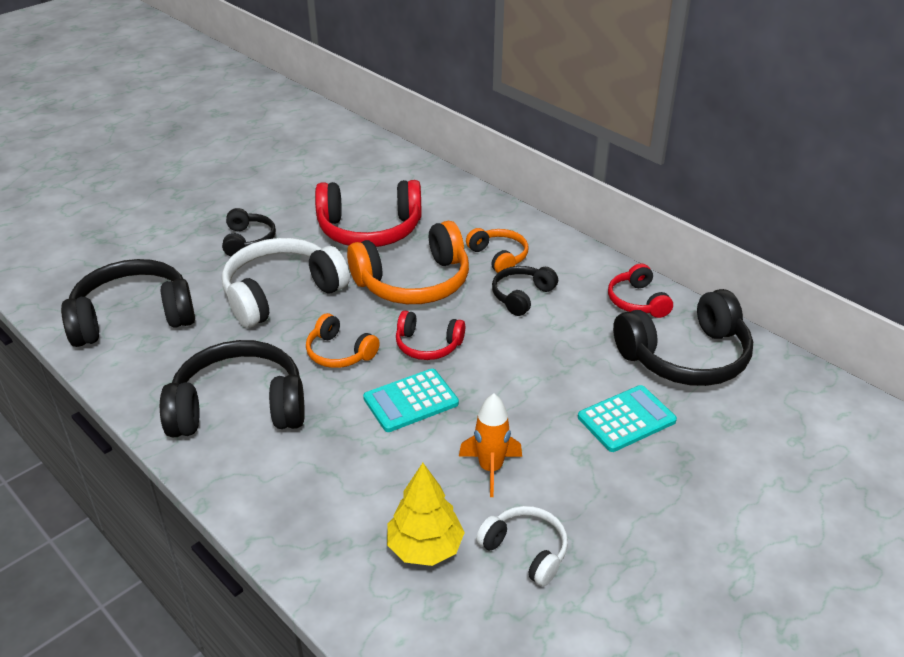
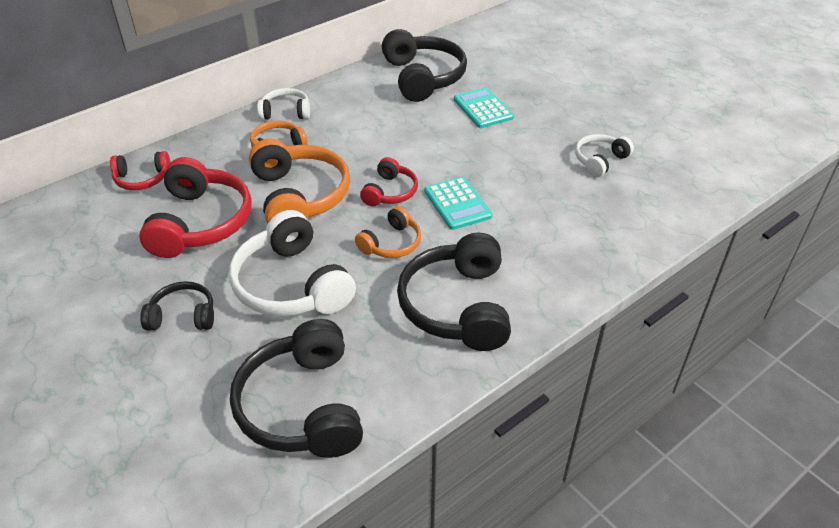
camera: 85 degrees left, 5 degrees up
(425, 547) = (603, 202): yellow tree -> none
(490, 469) = (529, 169): orange rocket -> none
(521, 296) = (336, 139): black headphones -> none
(566, 254) = (285, 112): none -> white headphones
(637, 301) = (357, 88): red headphones -> red headphones (142, 179)

